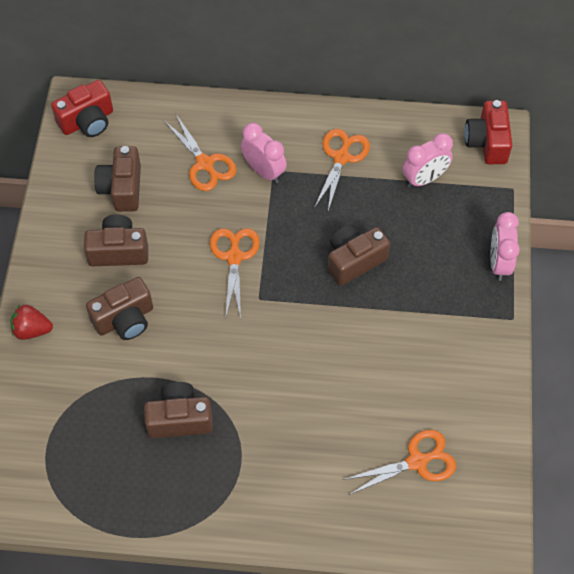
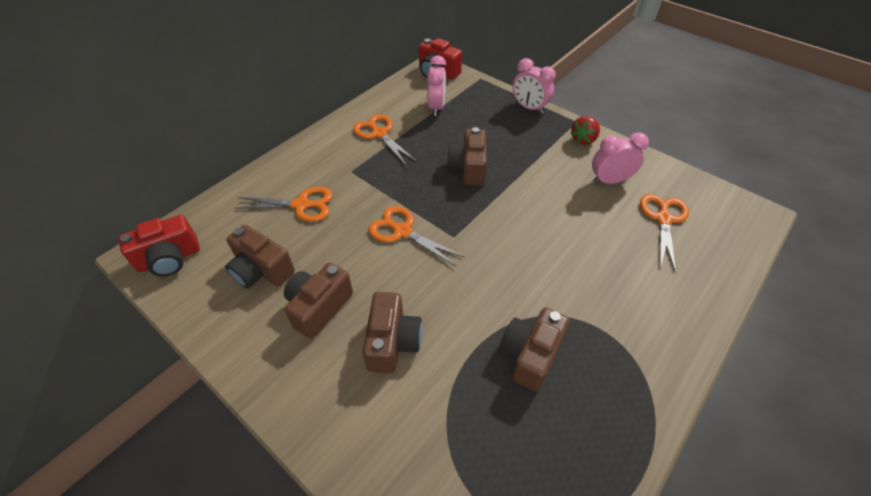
camera: 55 degrees left, 10 degrees down
(32, 330) = (332, 436): red strawberry -> red strawberry (583, 139)
(87, 121) = (169, 258): red camera -> red camera turned 60 degrees clockwise
(264, 171) = (346, 176): pink clock -> pink clock (609, 181)

